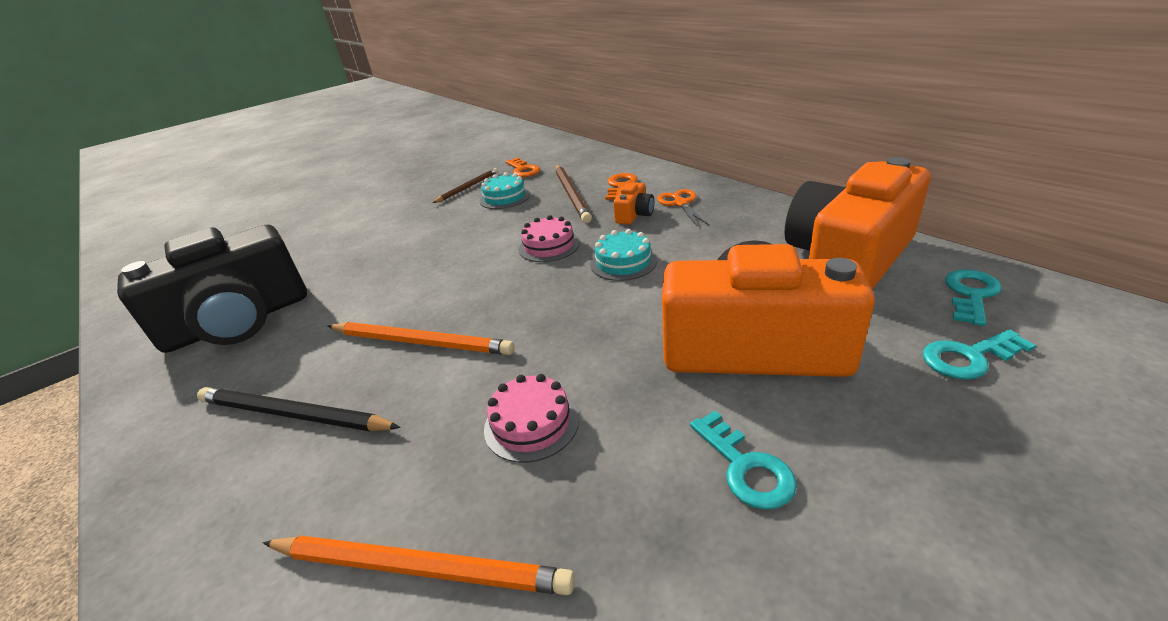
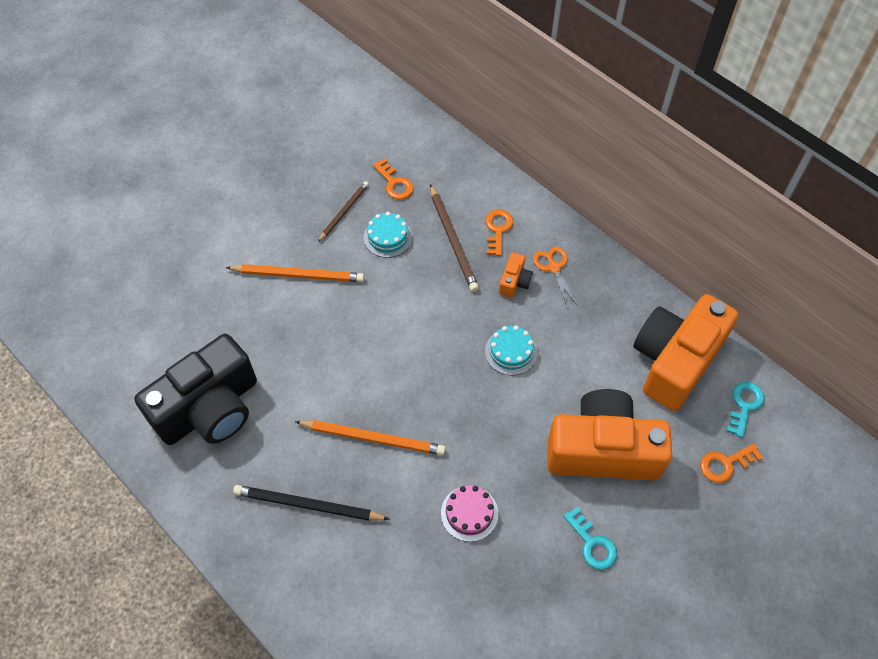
camera: 10 degrees left, 25 degrees up
(419, 568) = (430, 605): orange pencil -> orange pencil (298, 275)
(549, 246) = (446, 323): pink cake -> none
(968, 357) = (725, 464): turquoise key -> orange key

